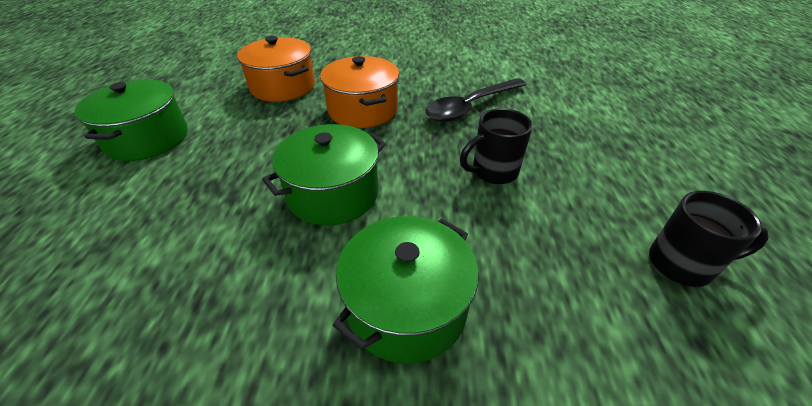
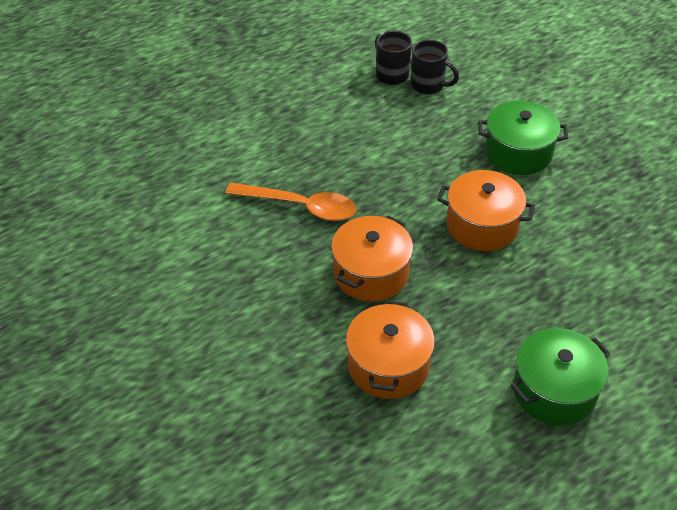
camera: 125 degrees left, 5 degrees up
(333, 194) = (482, 225): green pot -> orange pot
(470, 107) = (301, 206): black spoon -> orange spoon
(493, 172) = (381, 161): black mug -> black mug (428, 85)

